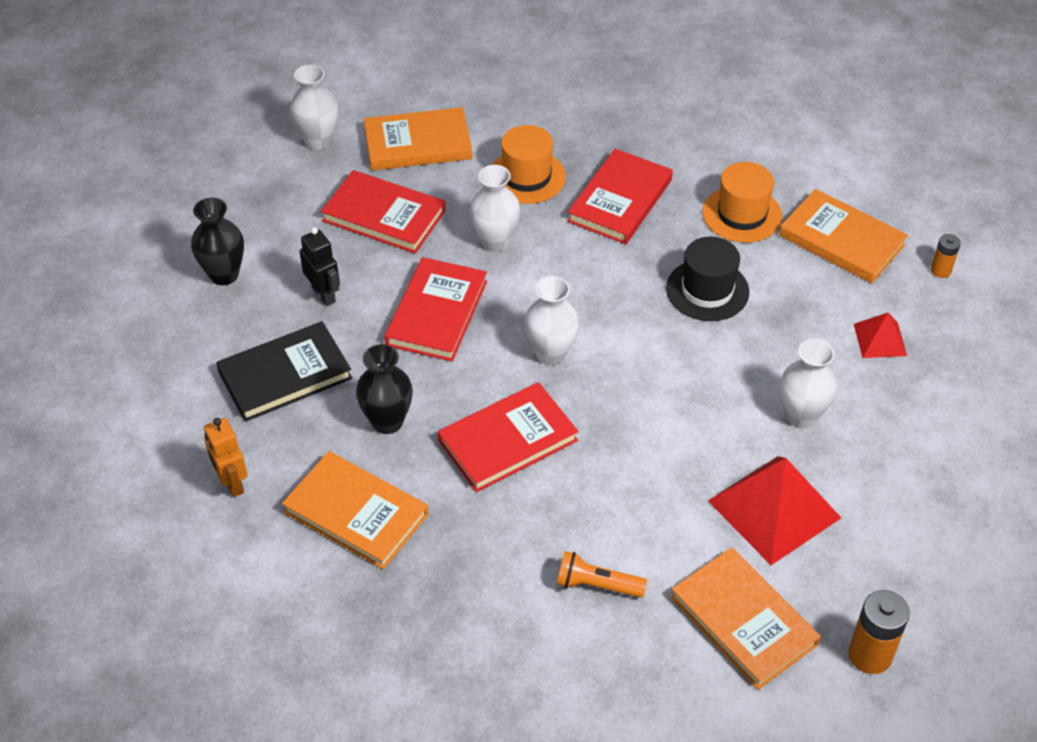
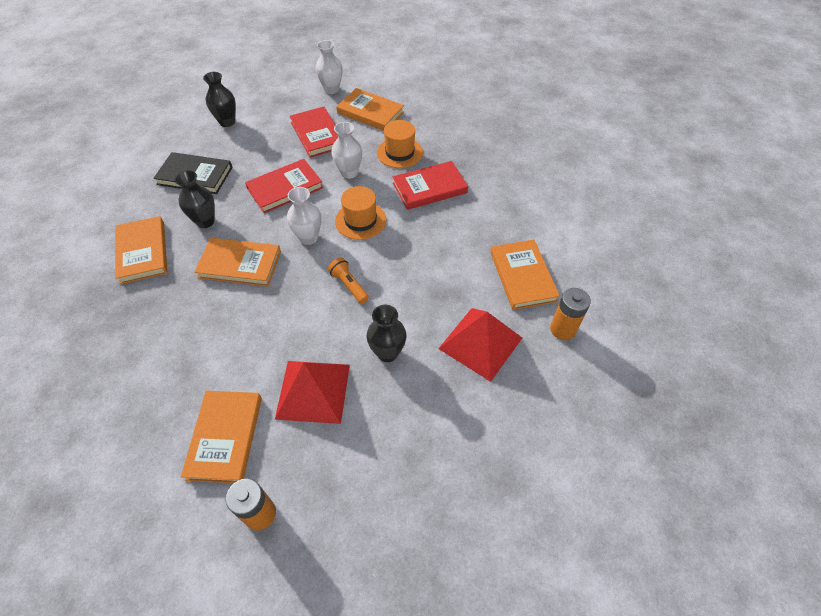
camera: 40 degrees right, 5 degrees up
(232, 483) = (119, 206): orange robot -> none
(324, 294) = (252, 152): black robot -> none
(508, 440) = (240, 264): red book -> orange book
(596, 585) = (187, 362): orange flashlight -> orange flashlight (349, 285)
(707, 290) = (419, 256): black hat -> none
(742, 214) = (483, 230): orange hat -> orange hat (360, 220)
(801, 416) = (387, 353): white vase -> black vase
(880, 339) = (480, 343): red pyramid -> red pyramid, size x1.92
(940, 270) = (563, 329): orange battery -> orange battery, size x1.74

